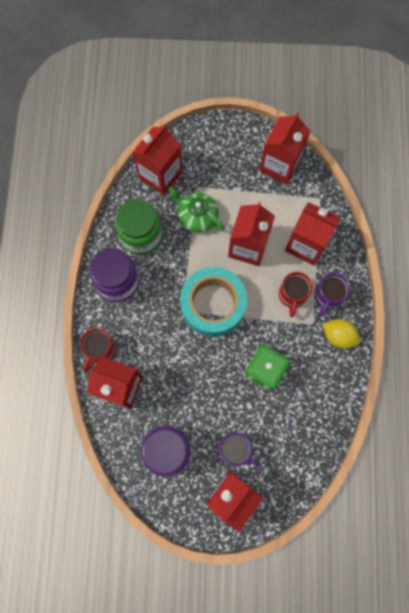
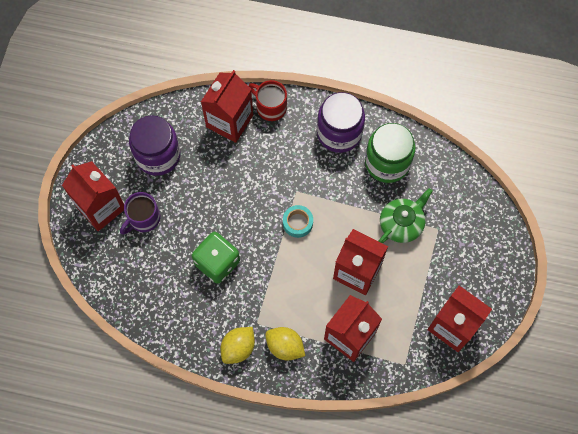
camera: 100 degrees right, 5 degrees down
(160, 175) = (457, 192): red carton -> none
(213, 305) = (297, 223): turquoise tape -> turquoise tape, size x0.43
(292, 295) = (293, 308): red mug -> none
(327, 296) = (285, 346): purple mug -> yellow lemon

